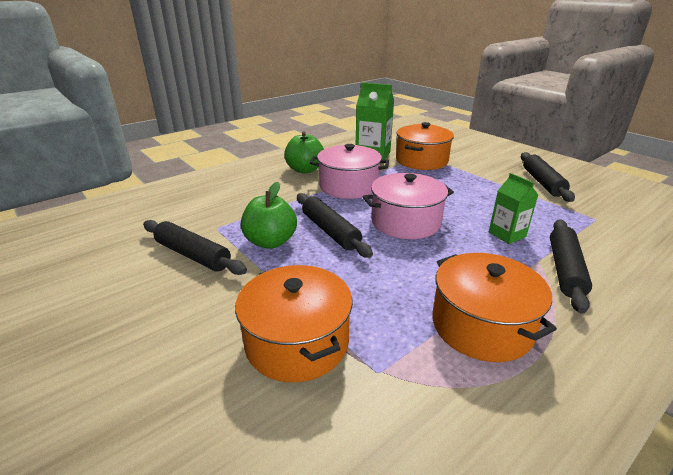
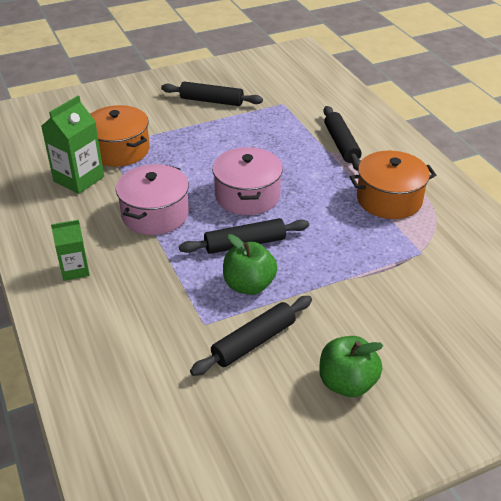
camera: 75 degrees left, 10 degrees up
(297, 342) = (389, 284): orange pot -> none
(305, 170) = (89, 239): green apple -> green apple (347, 383)
(507, 234) = (289, 151): green carton -> green carton (75, 270)
(565, 269) = (341, 144): black rolling pin -> black rolling pin turned 45 degrees clockwise

